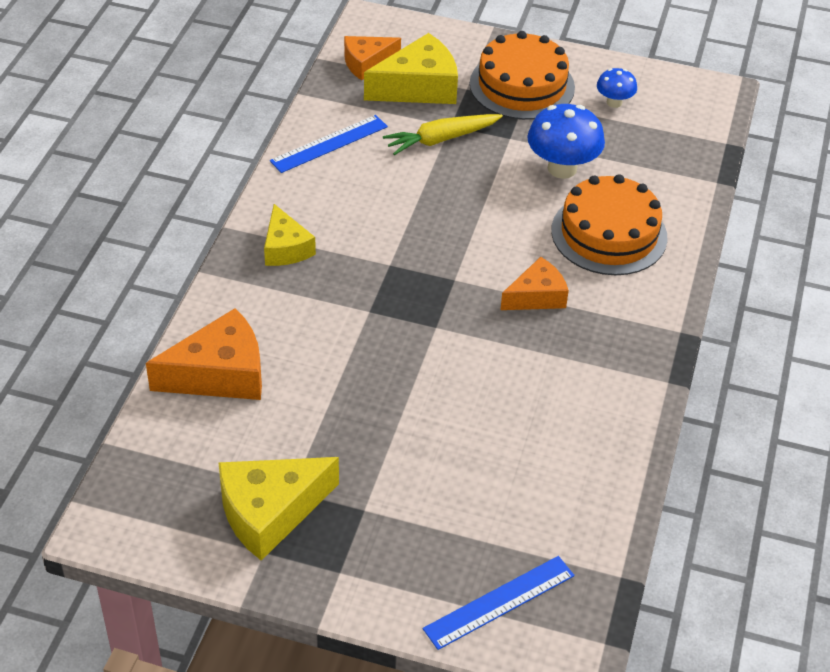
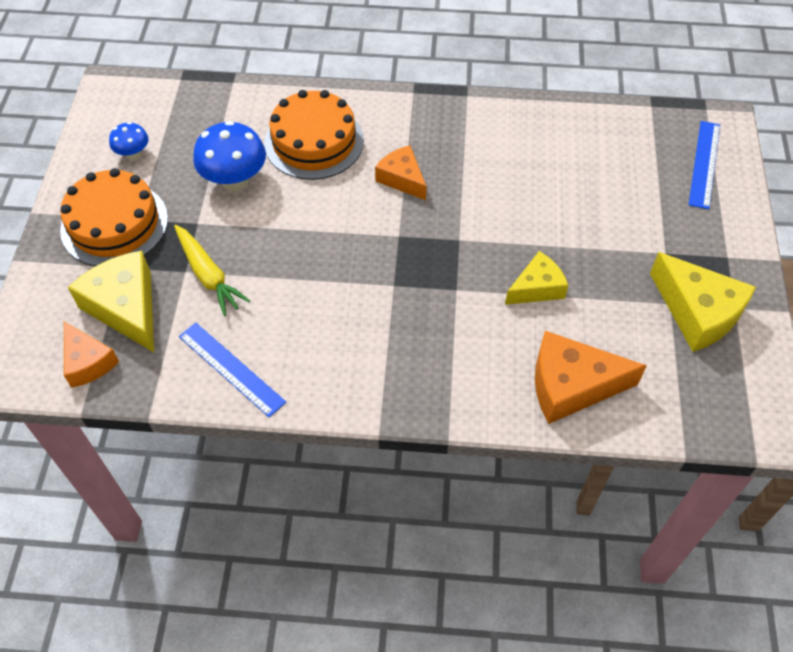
camera: 100 degrees left, 10 degrees up
(219, 374) = (571, 386): orange cheese -> orange cheese turned 60 degrees counterclockwise
(285, 248) = (395, 372): yellow cheese -> yellow cheese (537, 288)
(499, 602) = (704, 164): blue ruler -> blue ruler turned 60 degrees clockwise

